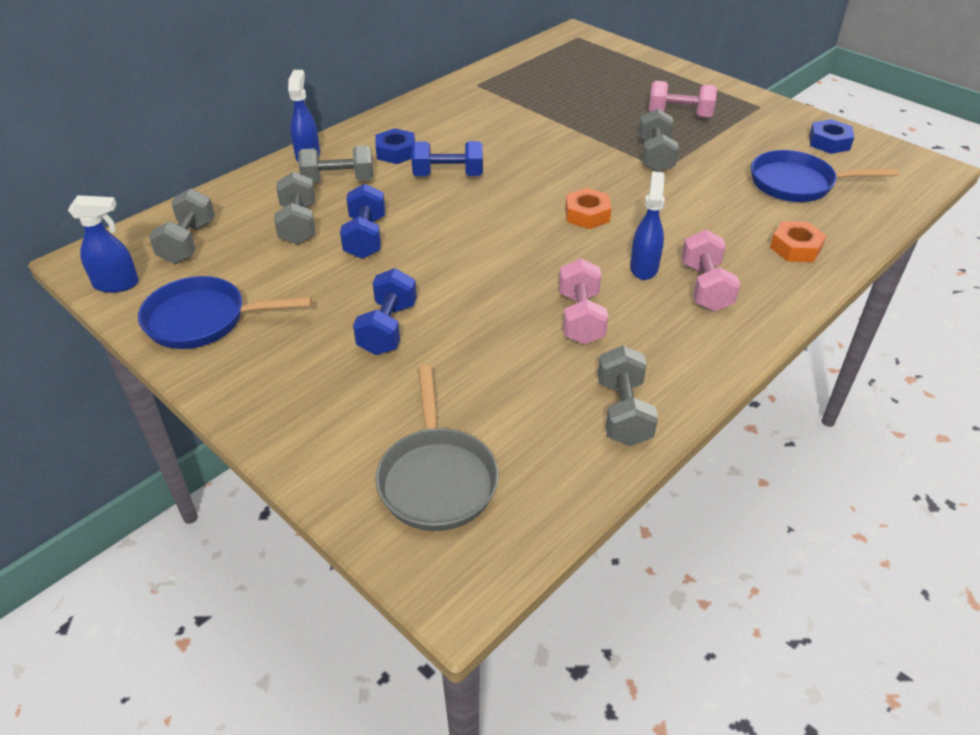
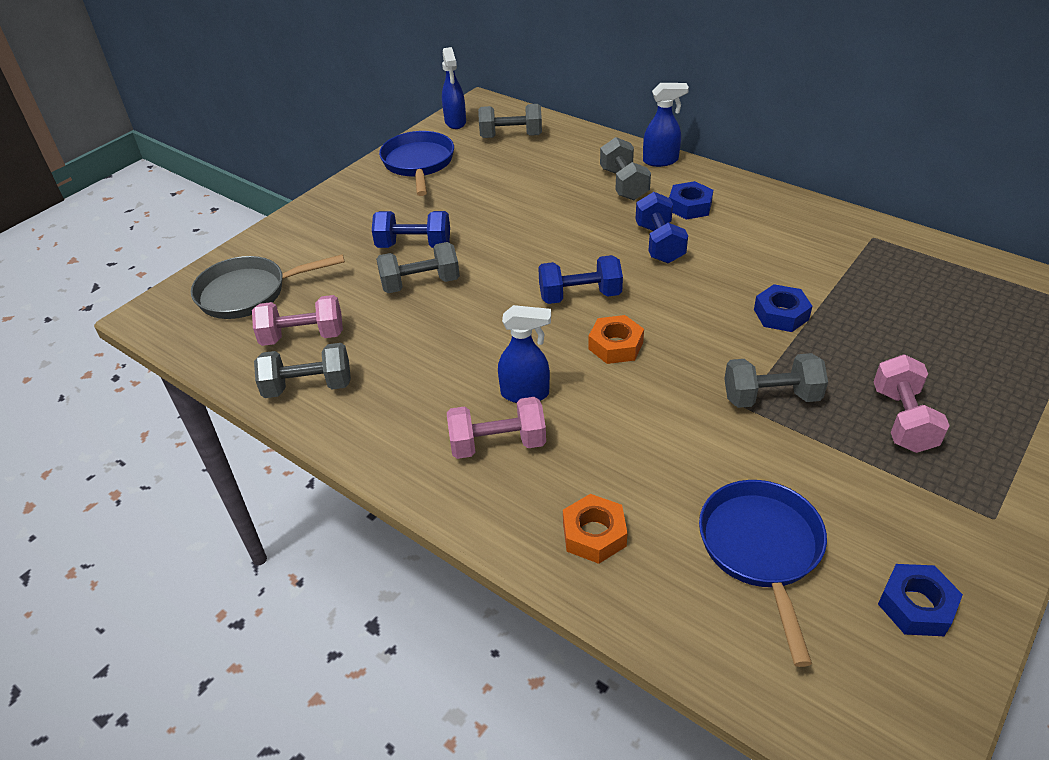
camera: 85 degrees right, 0 degrees up
(298, 224) = (548, 178): grey dumbbell -> grey dumbbell (420, 284)
(365, 238) = (537, 214): blue dumbbell -> blue dumbbell (580, 296)
(562, 136) = (781, 314): none -> blue nut
(580, 318) = (436, 352): pink dumbbell -> pink dumbbell (303, 337)

